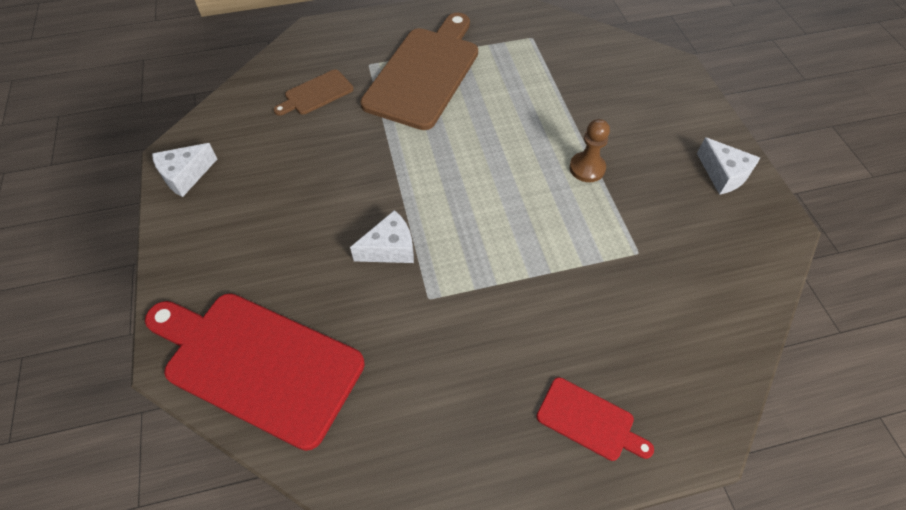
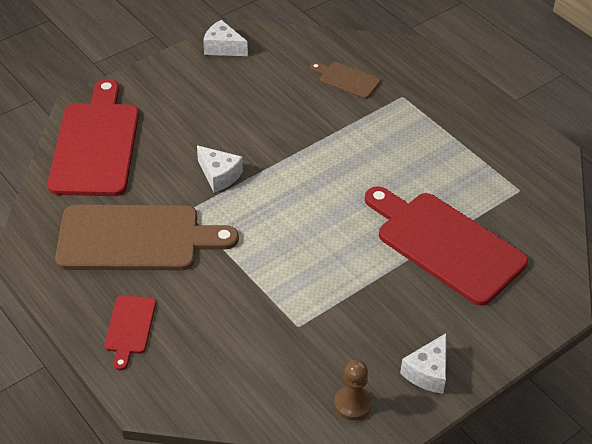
camera: 65 degrees right, 10 degrees down
(425, 73) = (416, 134): brown cutting board -> brown cutting board (136, 239)
(574, 106) = (445, 244): none -> red cutting board
(587, 168) = (373, 271): brown pawn -> brown pawn (353, 404)

